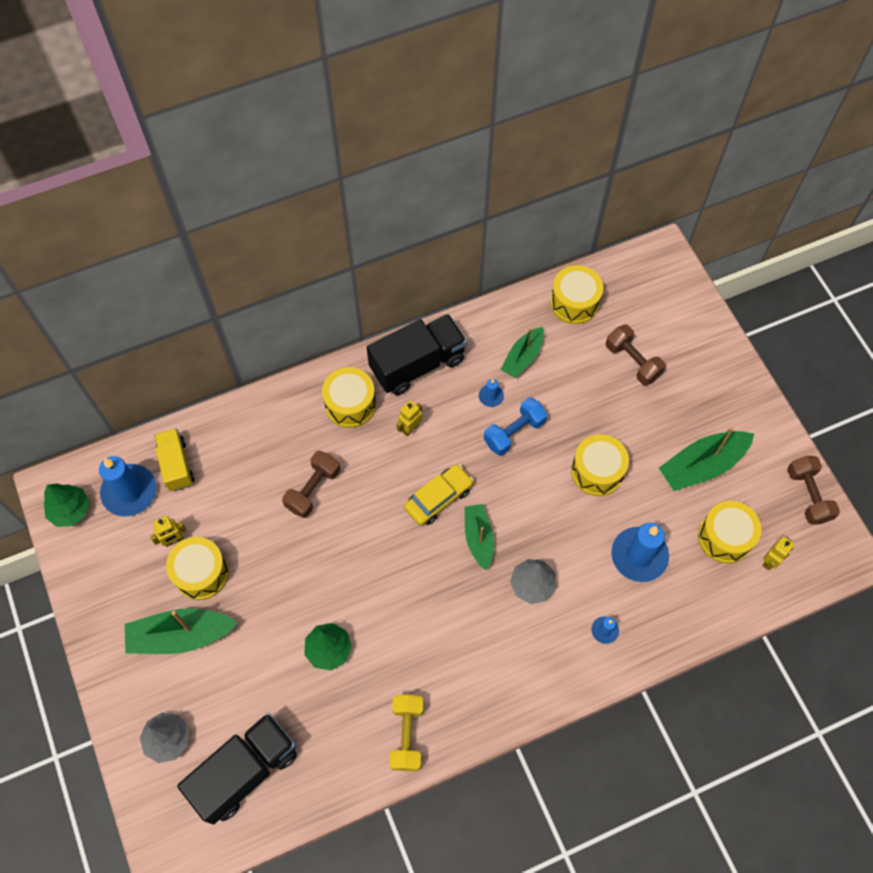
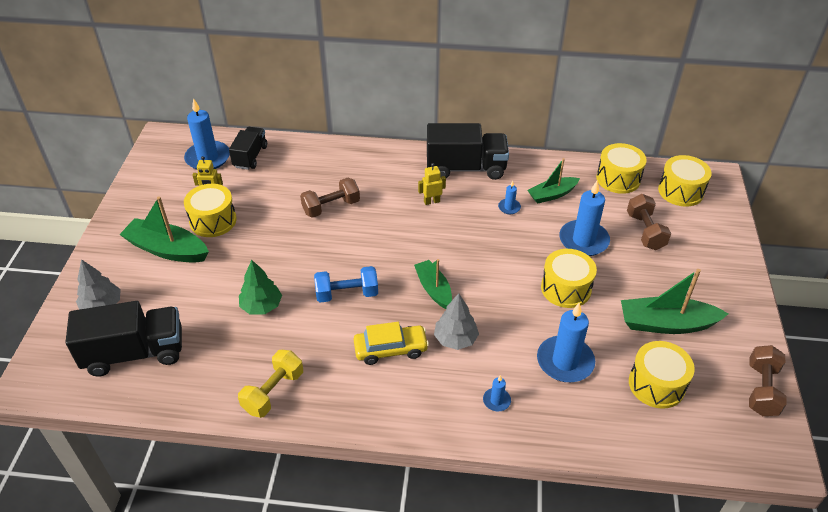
camera: 30 degrees right, 20 degrees down
(70, 510) = (163, 152): green tree -> none
(176, 465) = (250, 156): yellow truck -> black truck
(350, 404) = (397, 171): yellow drum -> yellow drum (680, 191)
(439, 498) = (421, 251): yellow car -> yellow car (391, 349)
(478, 538) = (433, 289): green boat -> green boat turned 45 degrees counterclockwise
(514, 432) = (512, 236): blue dumbbell -> blue dumbbell (347, 294)
(583, 403) = (583, 240): none -> blue candle
(770, 561) = (692, 423): yellow robot -> none

